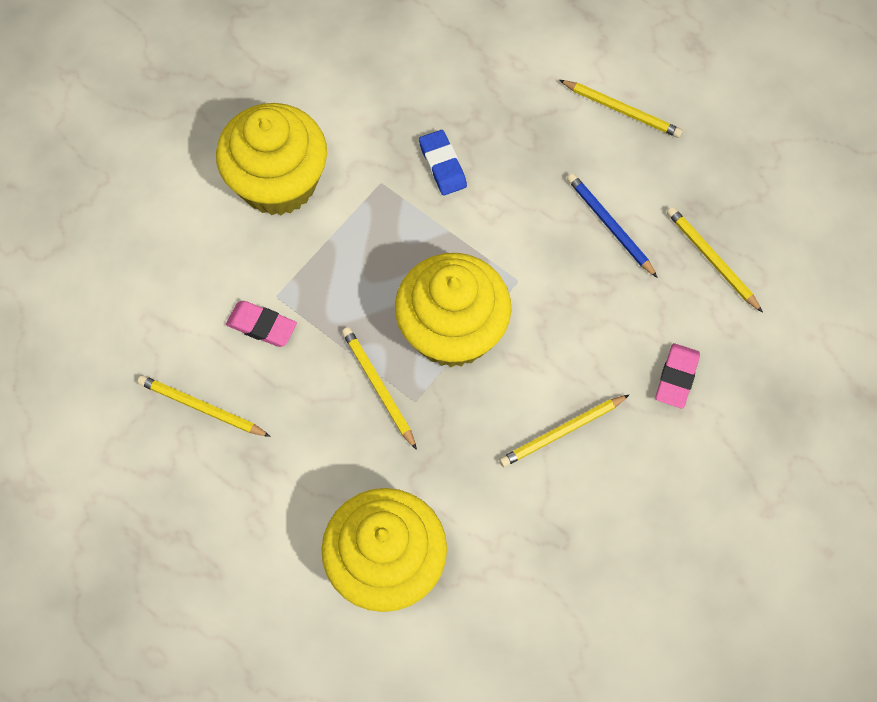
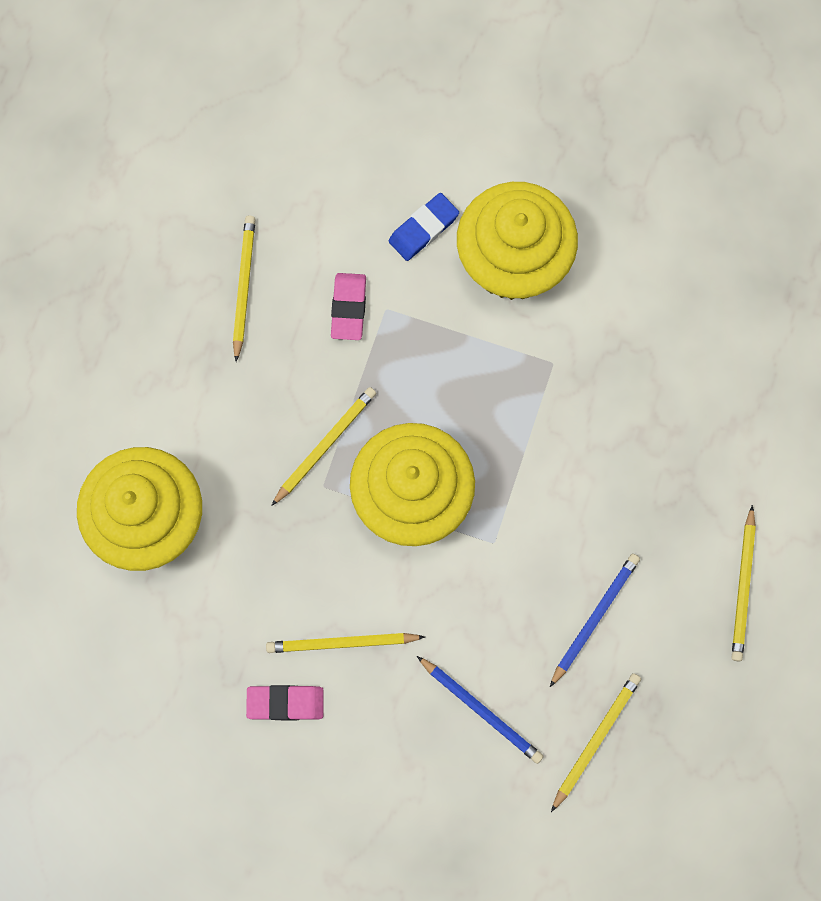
camera: 70 degrees right, 10 degrees up
(442, 165) = (598, 418): blue eraser -> blue eraser (423, 229)
(562, 432) = (342, 643): yellow pencil -> yellow pencil turned 45 degrees counterclockwise
(658, 339) = (481, 710): none -> blue pencil
(676, 377) = (444, 742): pink eraser -> pink eraser (285, 703)

